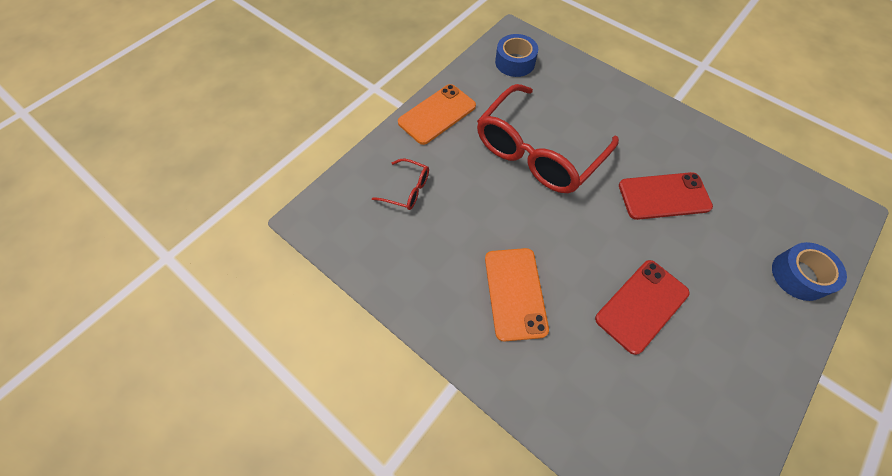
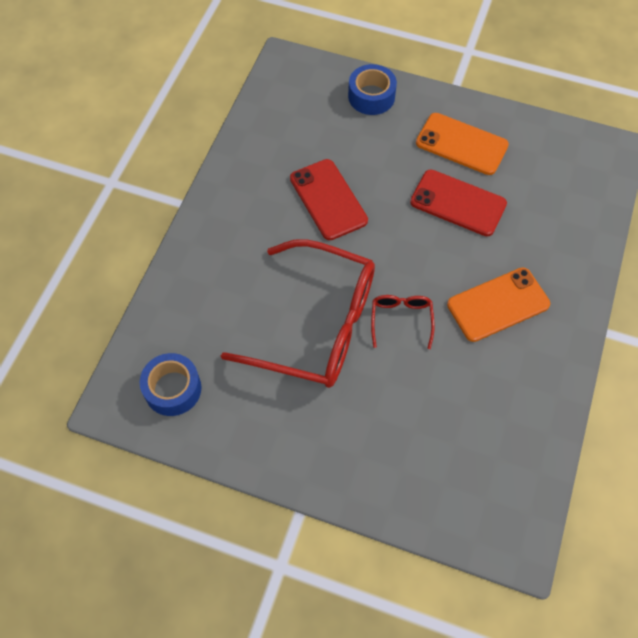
camera: 110 degrees left, 0 degrees up
(407, 189) = (429, 449): red glasses -> red glasses (401, 320)
(437, 114) = (301, 457): orange phone -> orange phone (461, 144)

